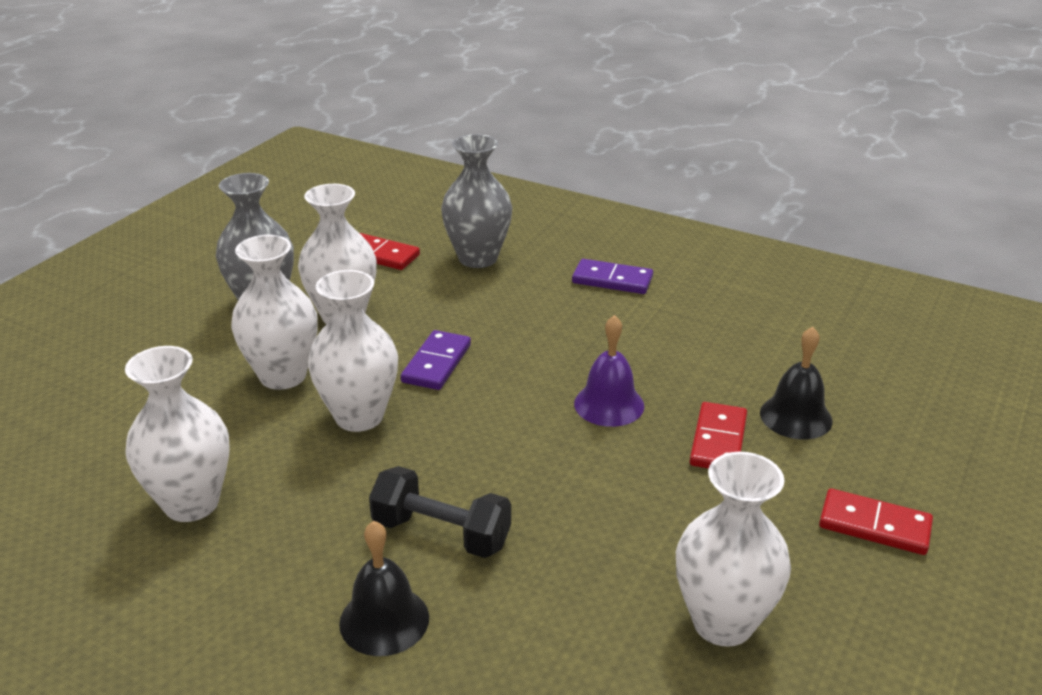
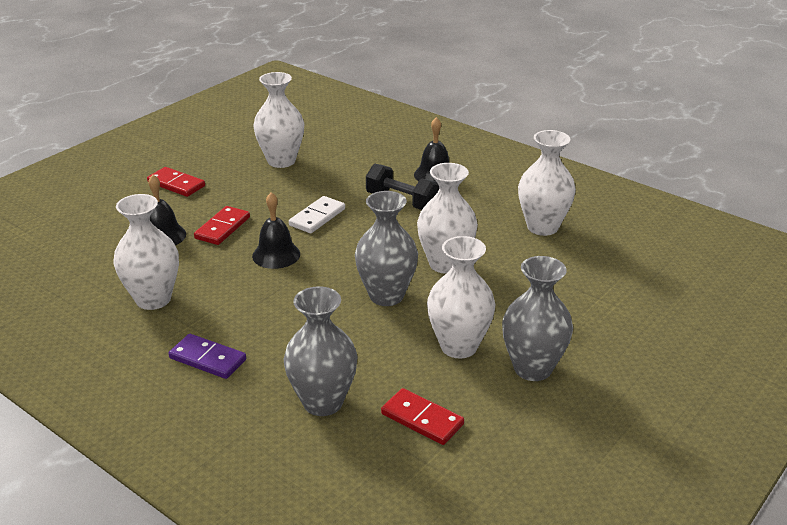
camera: 170 degrees left, 0 degrees up
(283, 376) = (502, 298): white vase -> white vase (153, 299)
(436, 363) = (386, 296): purple domino -> grey vase
(579, 479) = (317, 217): none -> white domino
(609, 404) = (276, 255): purple bell -> black bell

